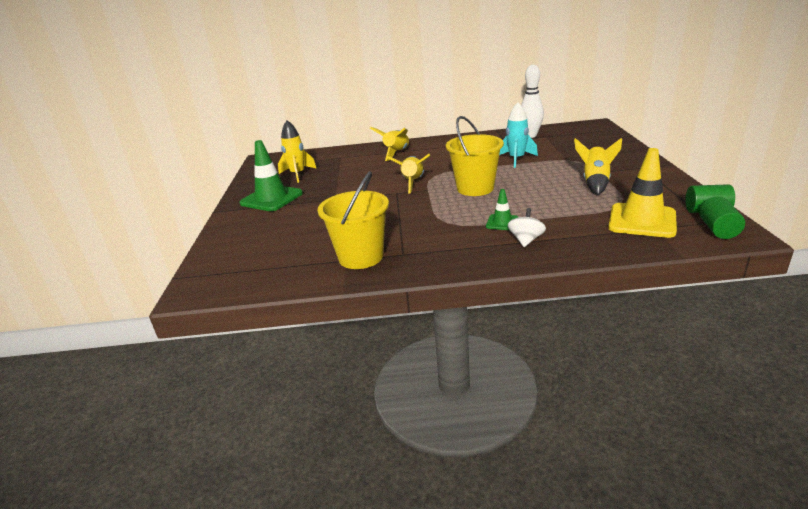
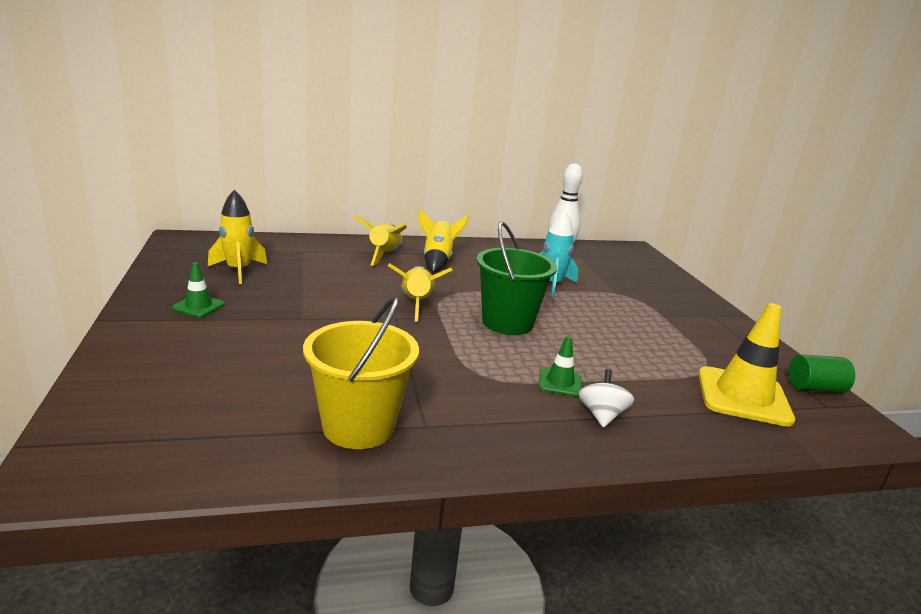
camera: 15 degrees left, 5 degrees down
(271, 198) = (198, 306): green traffic cone -> green traffic cone, size x0.51
(475, 188) = (507, 323): yellow bucket -> green bucket
(595, 183) = (663, 332): yellow rocket -> yellow rocket (437, 261)
(718, 230) = (841, 419): green cylinder -> none

